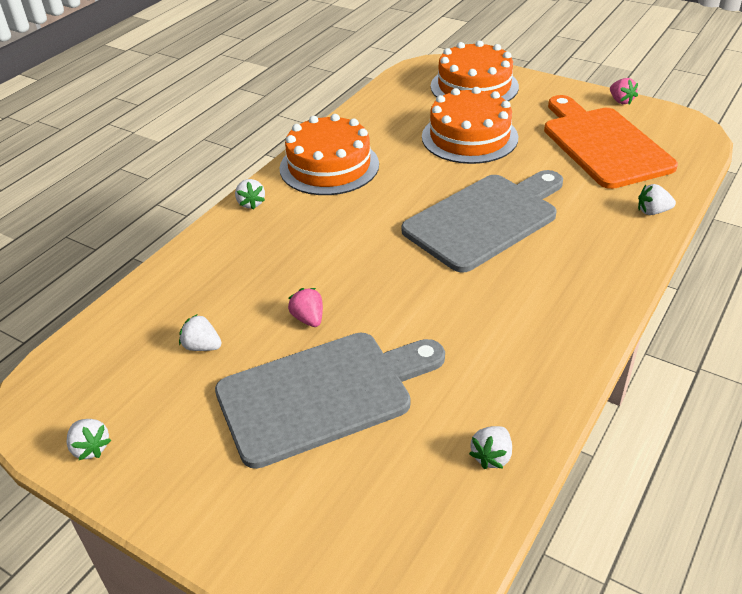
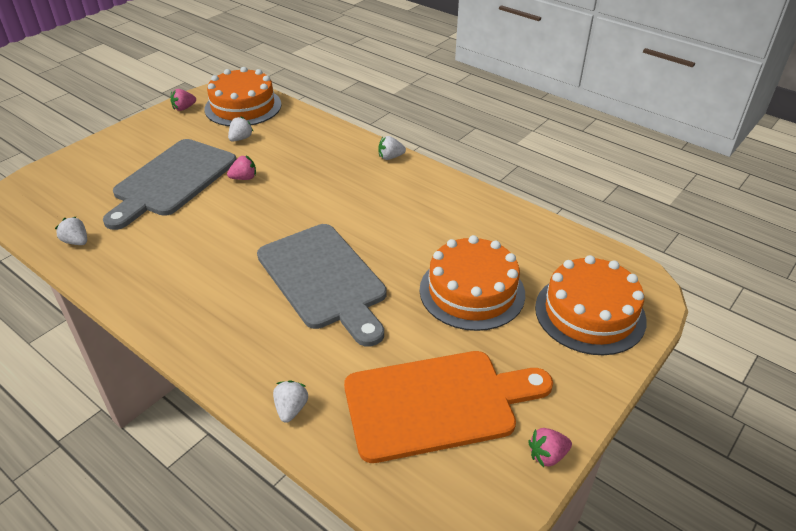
camera: 95 degrees right, 0 degrees up
(91, 448) = (184, 108): white strawberry -> pink strawberry
(323, 394) = (172, 180): grey cutting board -> grey cutting board turned 45 degrees clockwise
(329, 166) = (435, 197): orange cake -> orange cake (243, 106)

